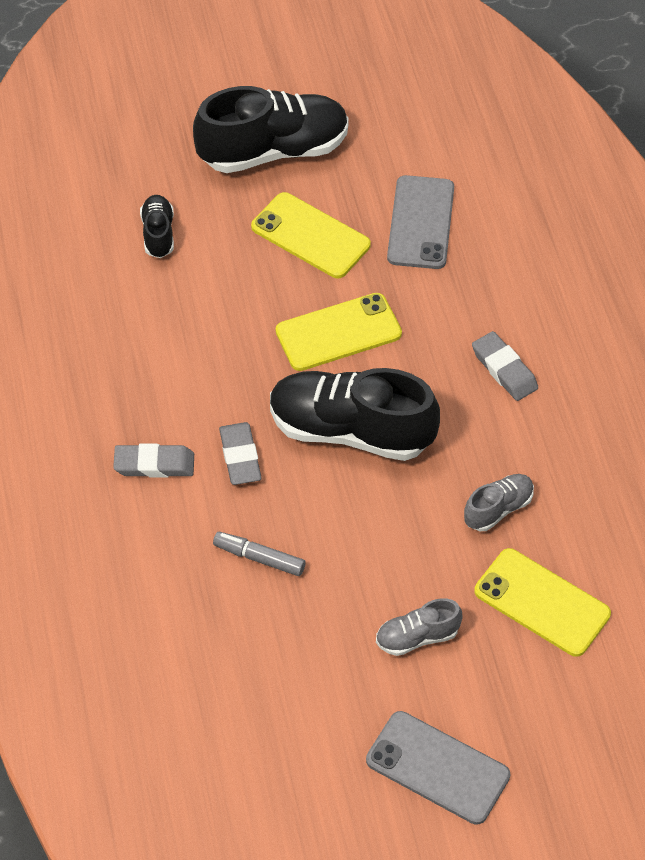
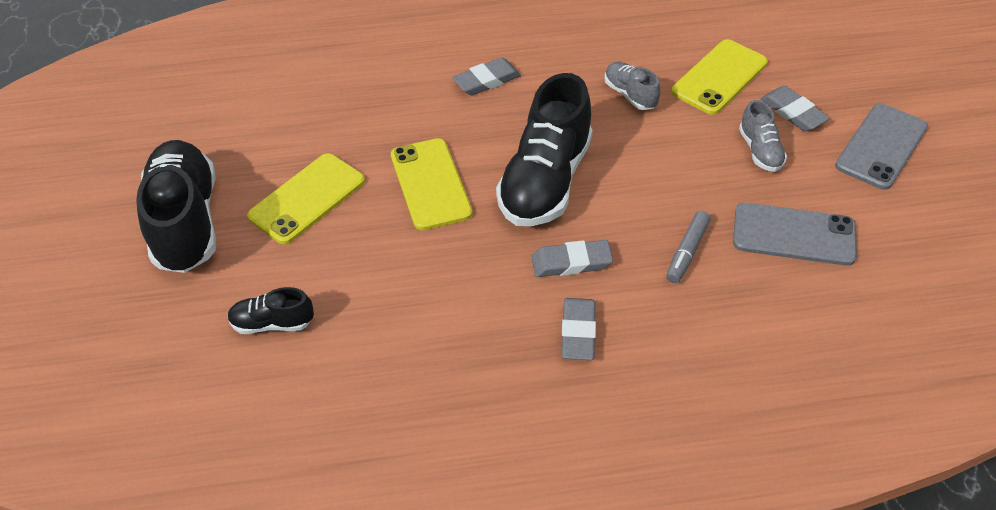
camera: 85 degrees left, 5 degrees down
(421, 223) = (311, 121): grey phone -> grey phone (794, 234)
(487, 678) = (793, 112): none -> grey eraser

